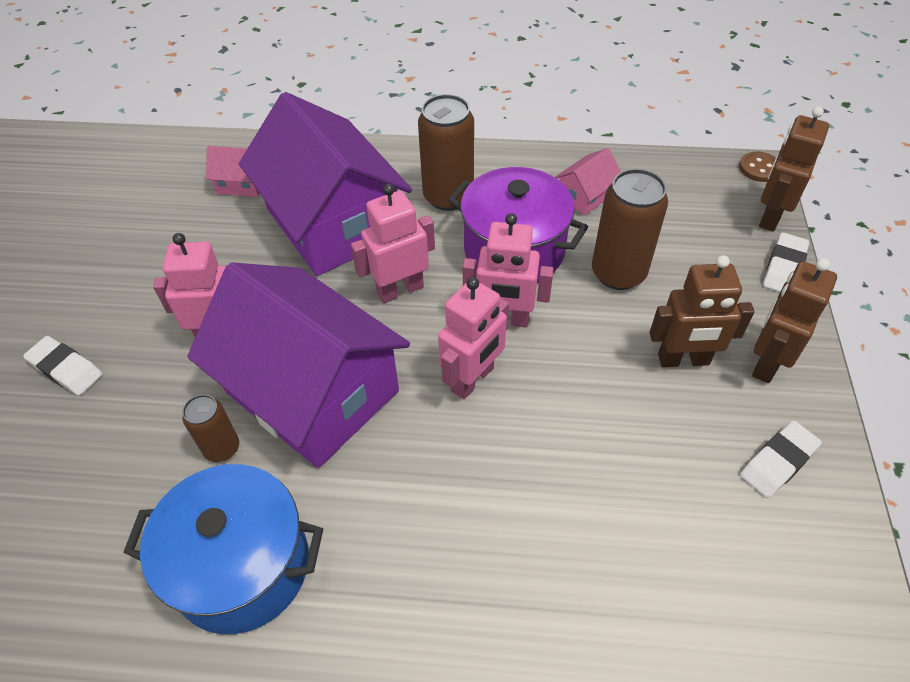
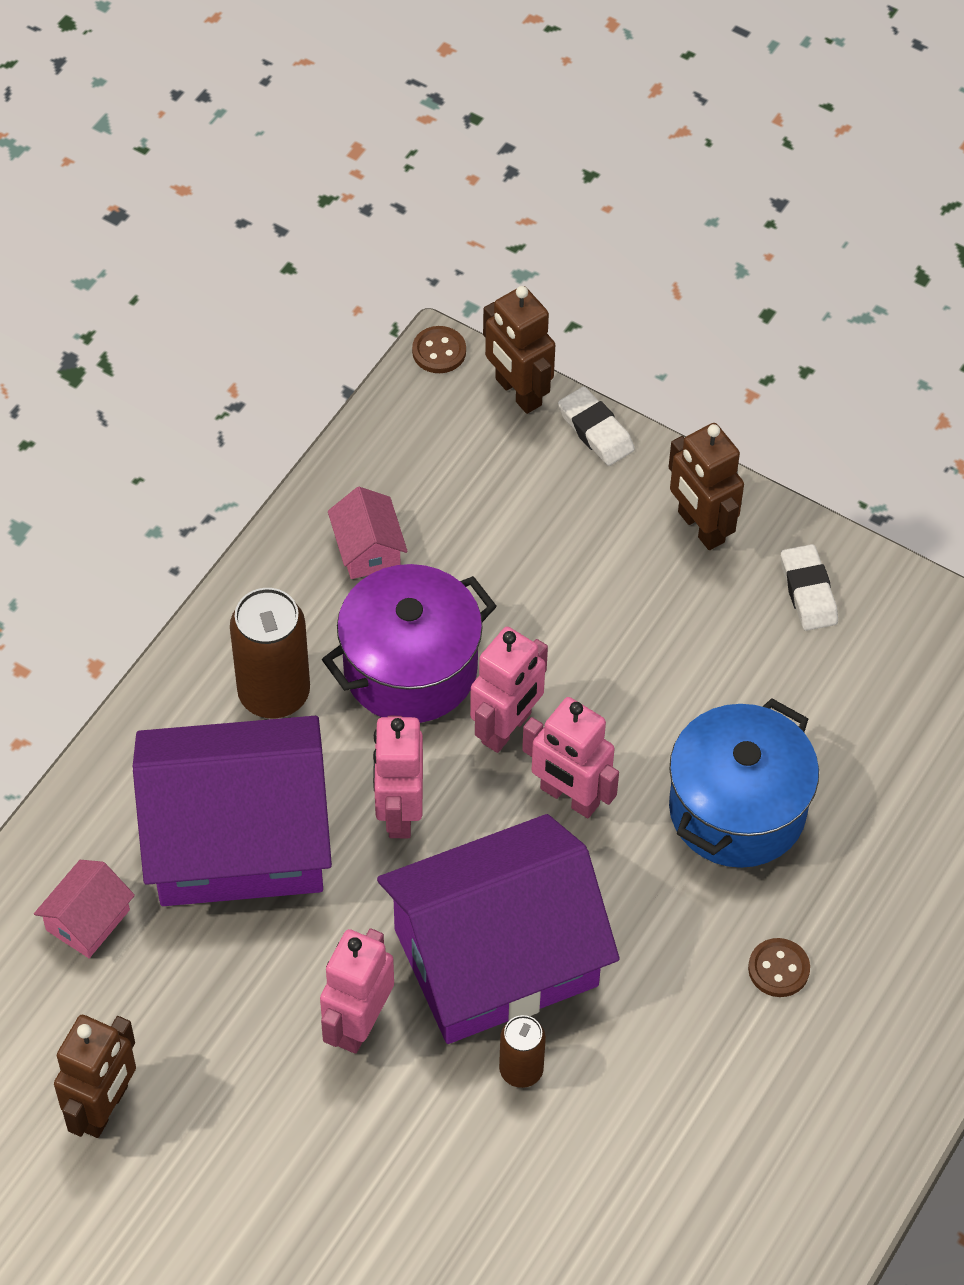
camera: 65 degrees left, 5 degrees up
(66, 369) = (309, 1208): white eraser -> none
(242, 566) = (672, 1091): blue pot -> blue pot (737, 809)
(399, 603) = (778, 969): none -> brown button
(473, 379) = (569, 797): pink robot -> pink robot turned 150 degrees clockwise
(618, 273) = (508, 586): brown can -> none
(683, 360) = (656, 596): brown robot -> brown robot (104, 1108)

